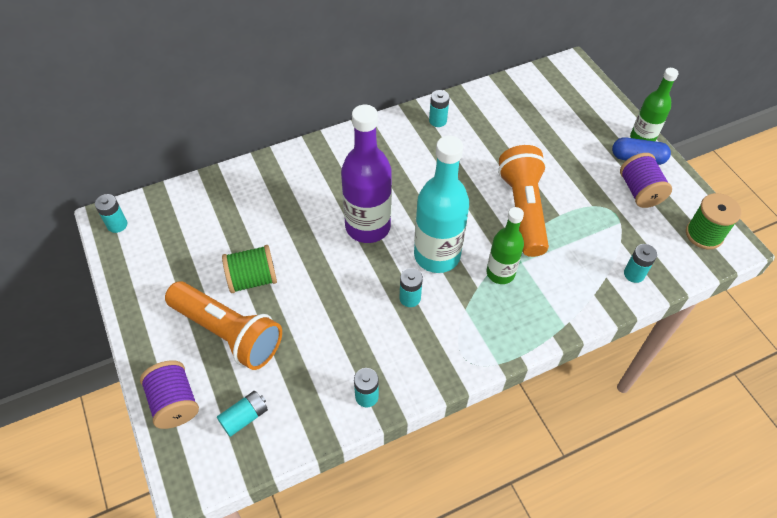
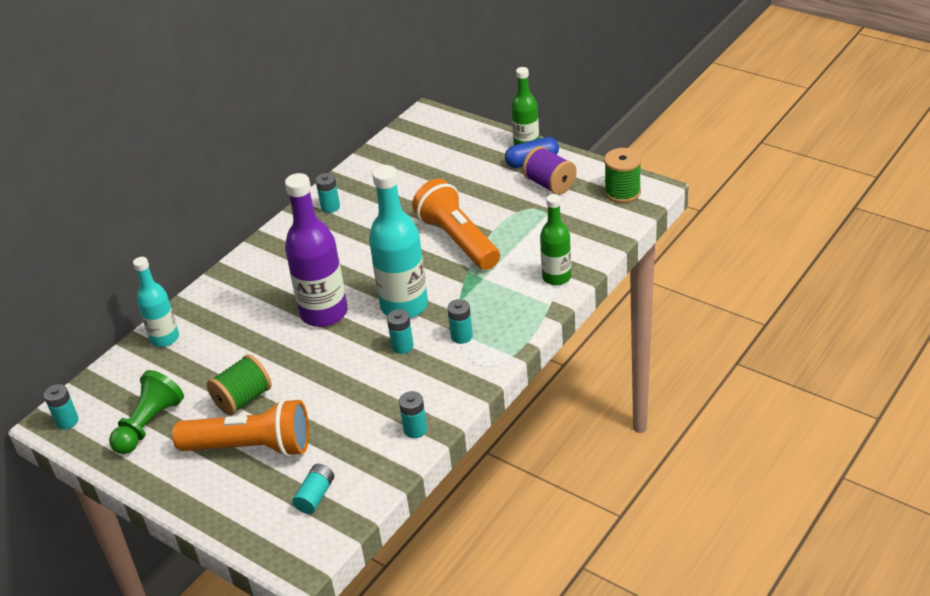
camera: 25 degrees left, 15 degrees down
(170, 263) = (149, 424): none -> green pawn
(174, 402) = (240, 518): purple spool -> none
(234, 184) = (164, 338): none -> turquoise bottle
(500, 273) = (470, 293): green bottle -> green bottle (556, 277)
(634, 274) = (583, 244): turquoise battery -> turquoise battery (461, 336)

